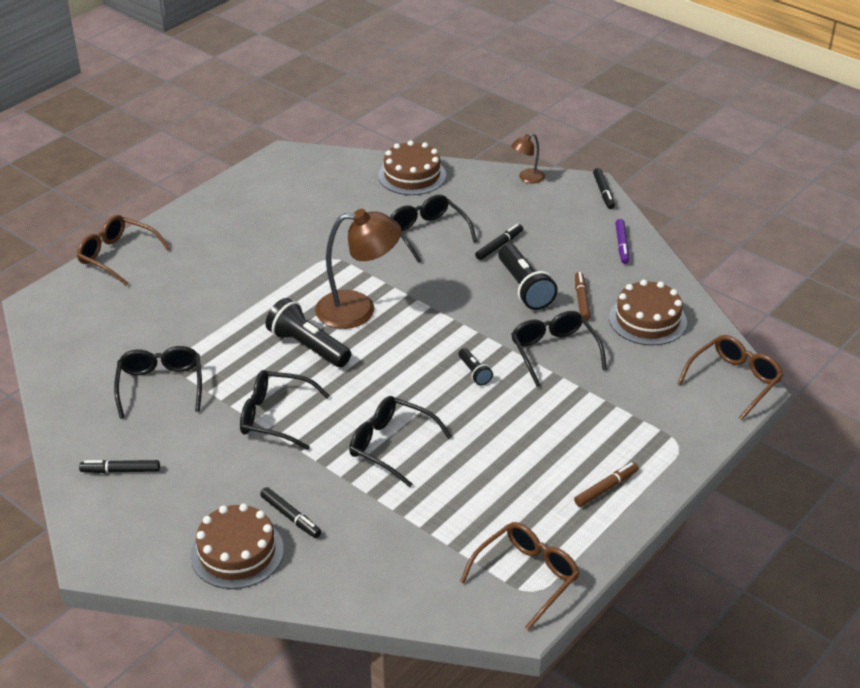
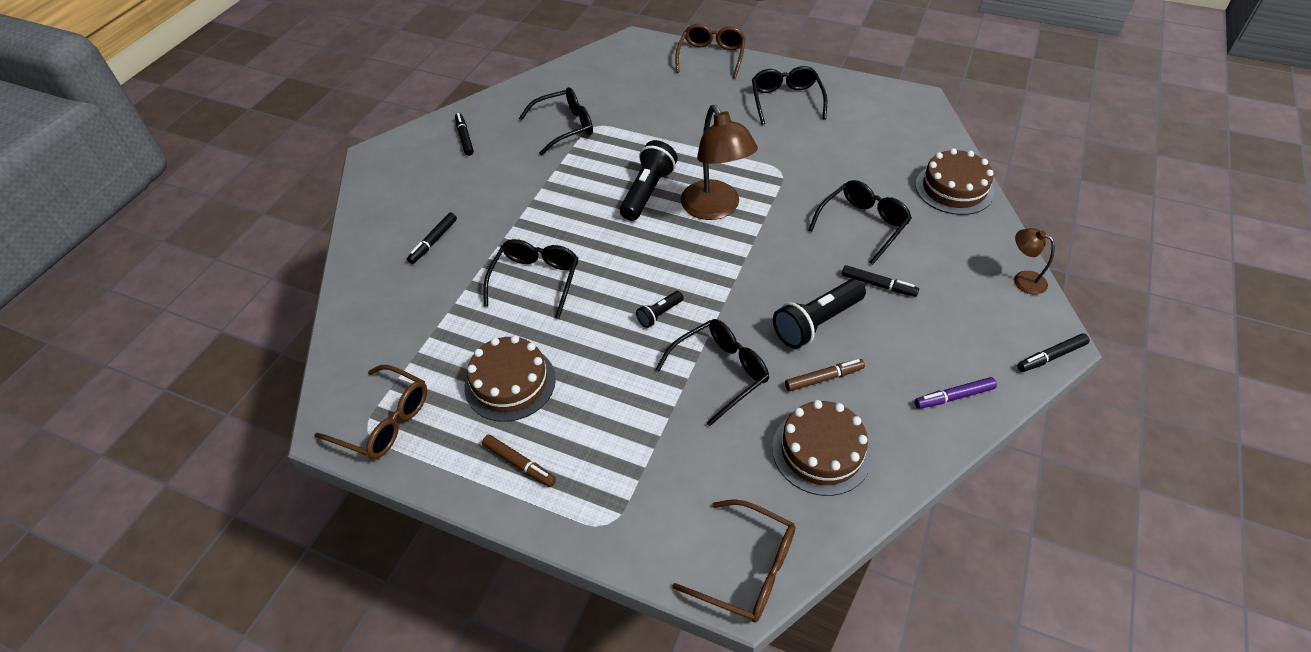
camera: 75 degrees right, 10 degrees up
(237, 552) = (389, 223): brown cake -> brown cake (510, 383)
(276, 417) = (549, 199): black glasses -> black glasses (786, 101)

